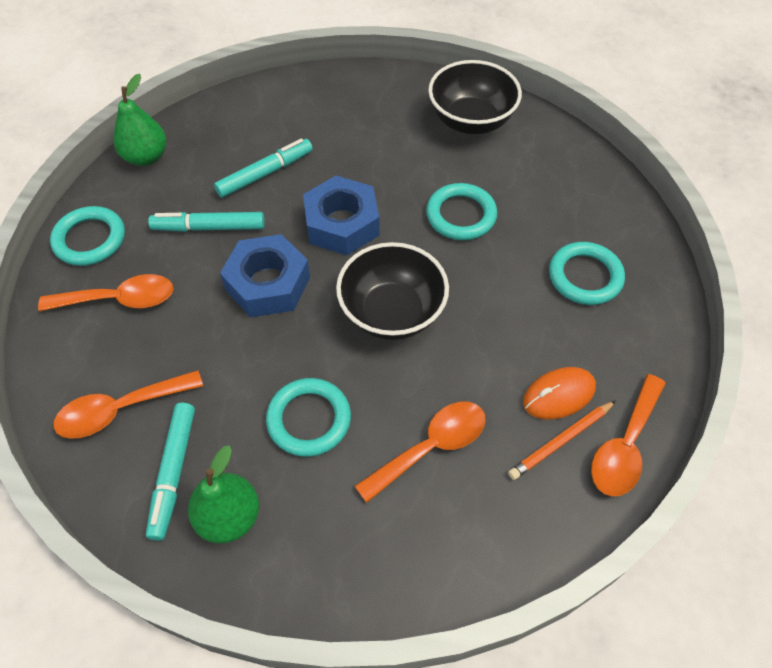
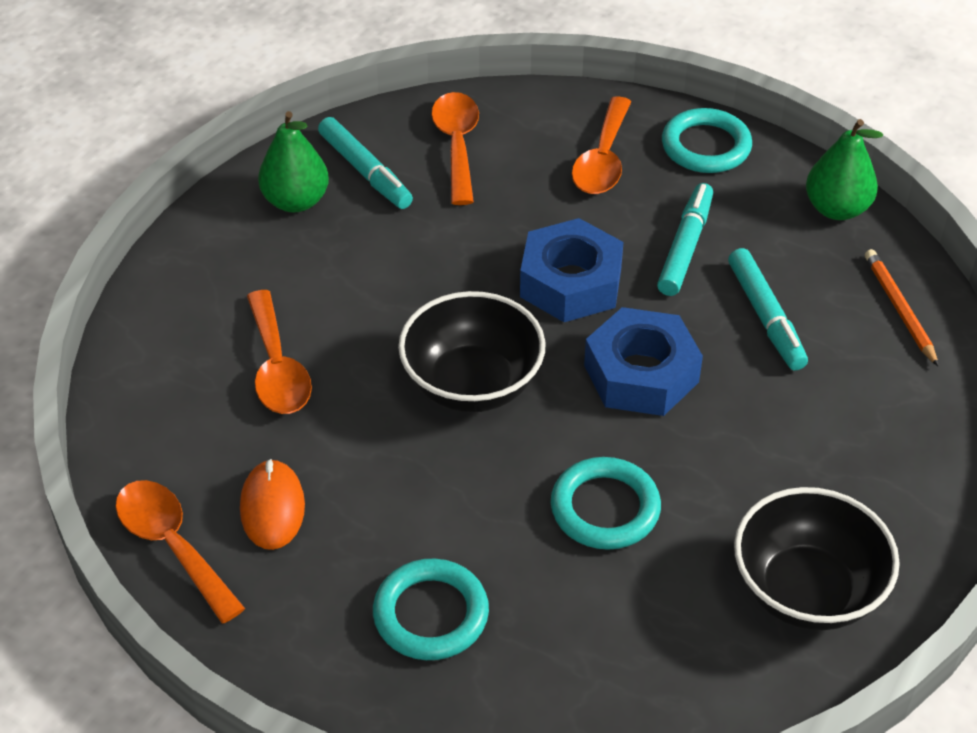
camera: 110 degrees right, 10 degrees down
(173, 472) = (365, 171): turquoise marker -> turquoise marker turned 150 degrees counterclockwise
(309, 419) = (367, 278): turquoise ring -> none
(560, 441) = (215, 485): orange pencil -> orange pencil (899, 308)

